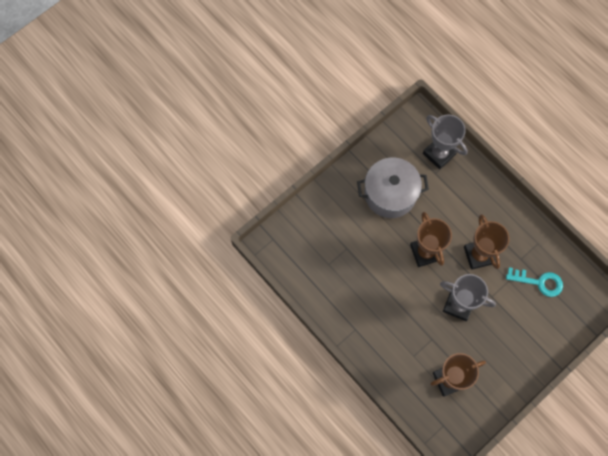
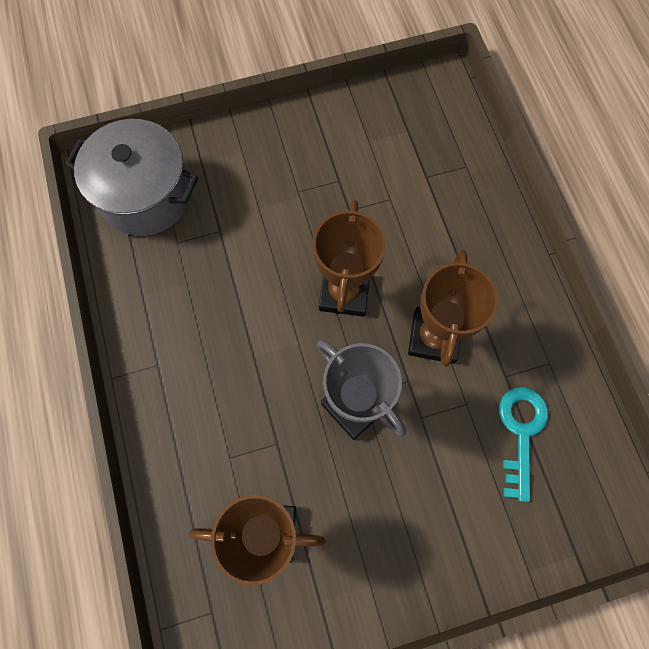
camera: 25 degrees right, 0 degrees up
(390, 194) = (336, 178): grey pot -> grey pot (146, 195)
(439, 154) = (448, 151): grey trophy -> none
(539, 282) = (521, 432): turquoise key -> turquoise key turned 120 degrees counterclockwise

